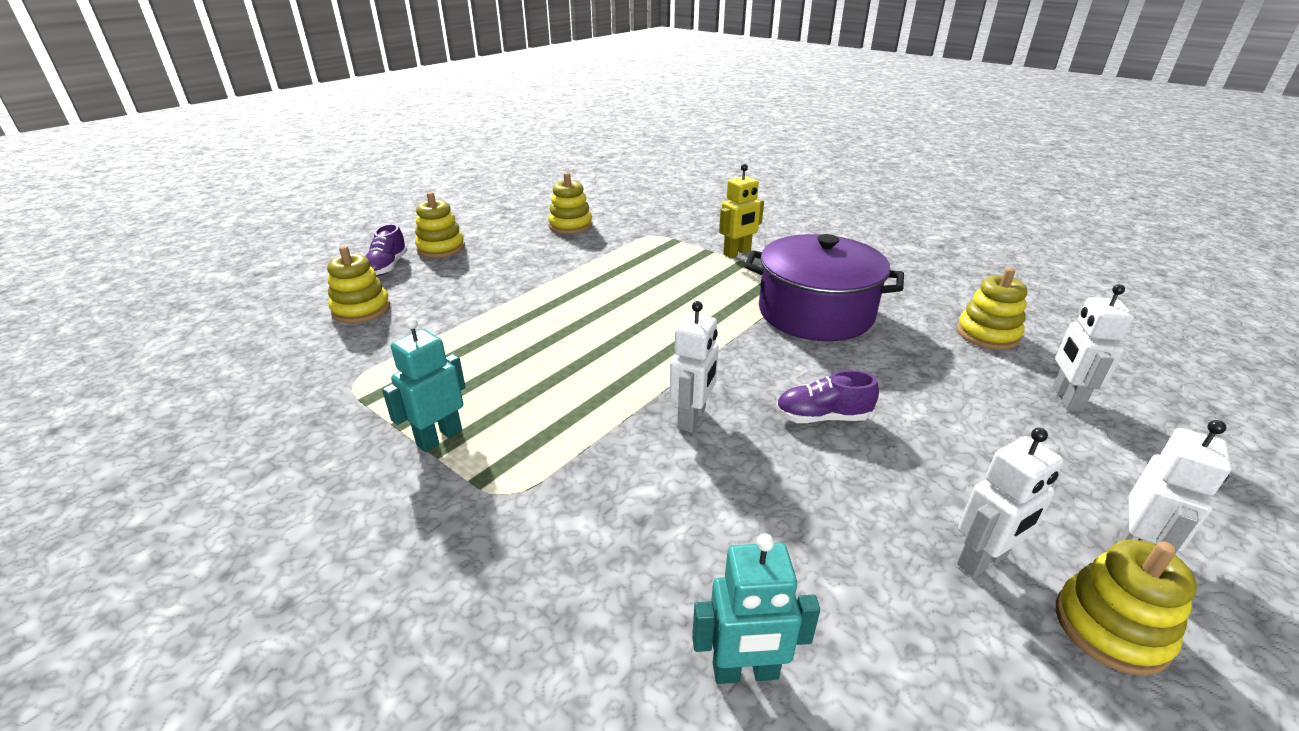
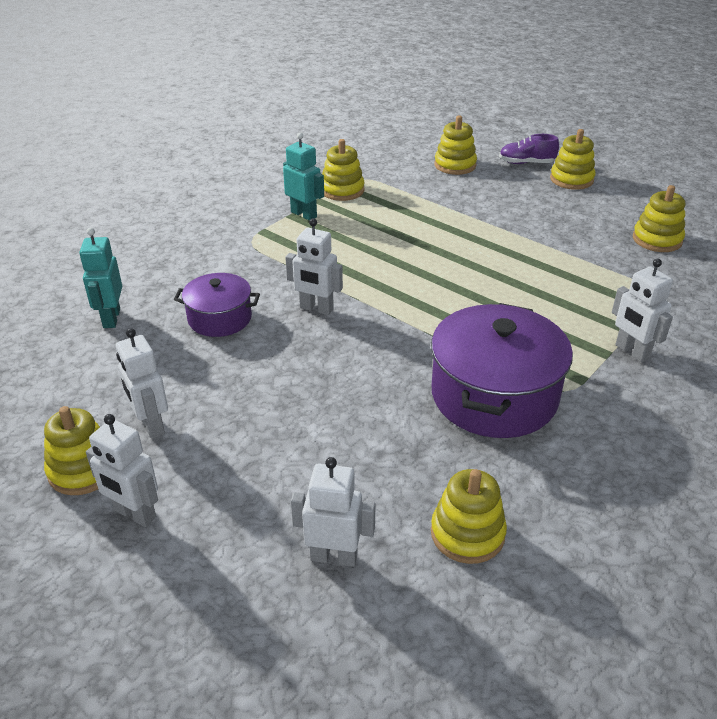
camera: 90 degrees right, 5 degrees up
(379, 401) = (342, 190): none -> yellow stacking toy
(725, 512) = (220, 318): none -> purple pot
(737, 253) = (631, 352): yellow robot -> white robot
(822, 417) = (313, 374): purple shoe -> none

